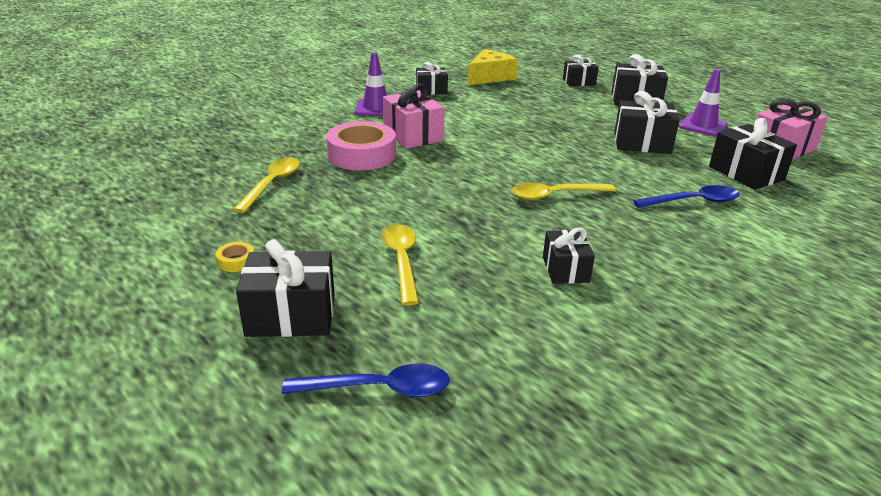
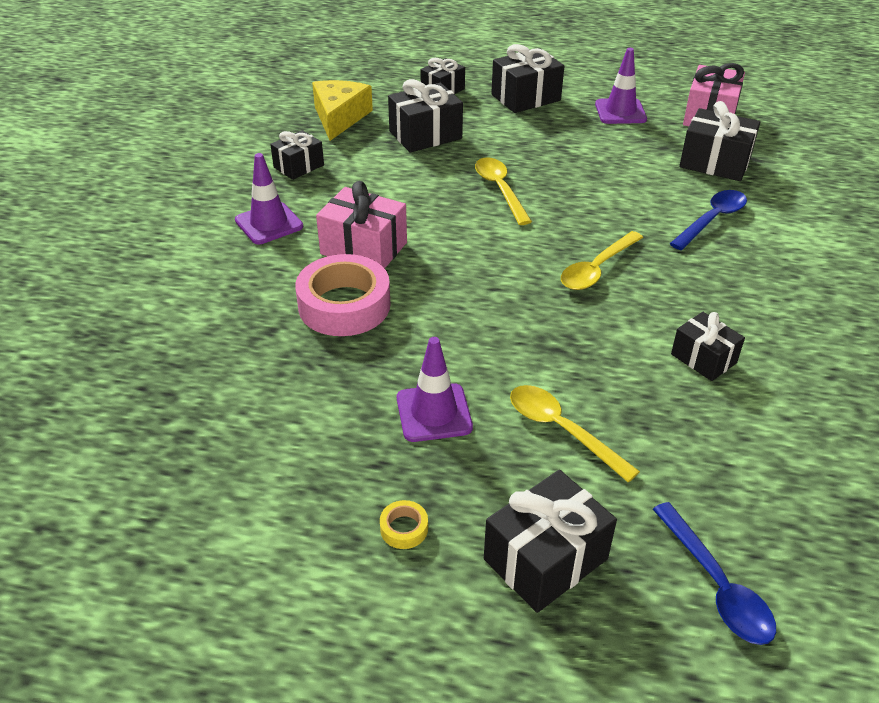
camera: 35 degrees left, 10 degrees up
(272, 184) = (298, 400): yellow spoon -> yellow spoon (500, 189)
(336, 219) = (434, 413): none -> purple traffic cone
(379, 389) = (717, 586): blue spoon -> blue spoon turned 105 degrees clockwise
(642, 143) = (595, 160): black gift -> black gift (425, 135)

